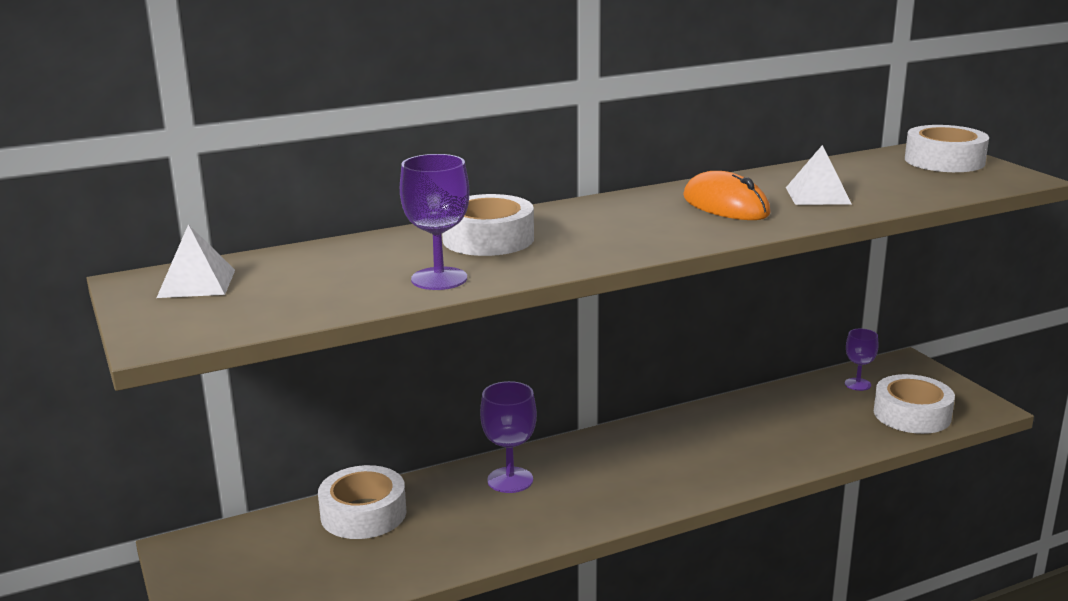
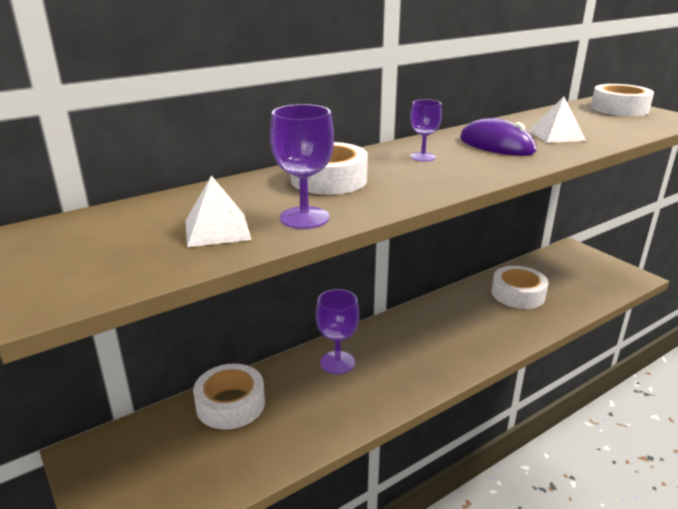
camera: 10 degrees left, 5 degrees up
(196, 283) = (78, 235): white pyramid -> white pyramid (217, 230)
(725, 205) = (496, 145): orange mouse -> purple mouse
(857, 384) = (549, 266): purple goblet -> purple goblet (423, 157)
(912, 414) = (594, 286): white tape -> white tape (518, 294)

